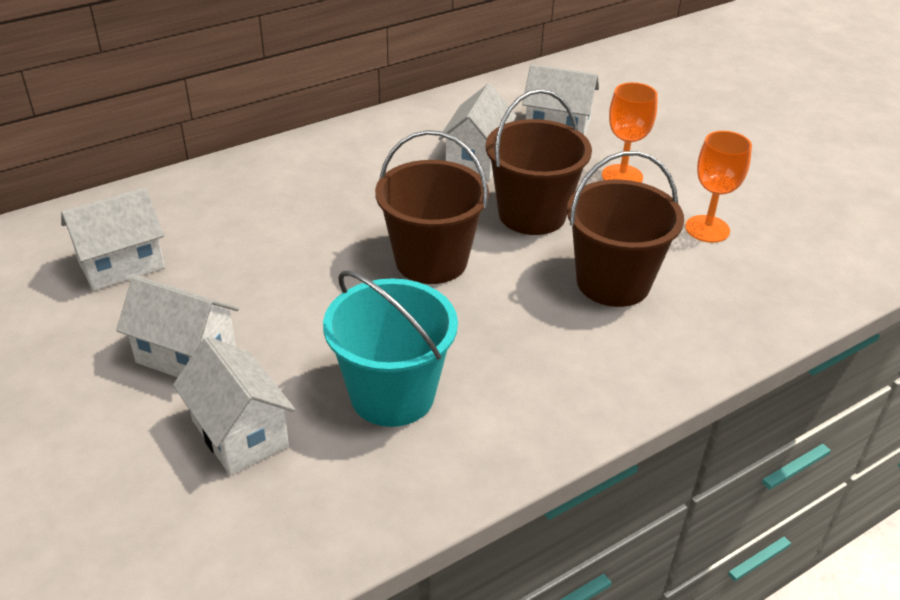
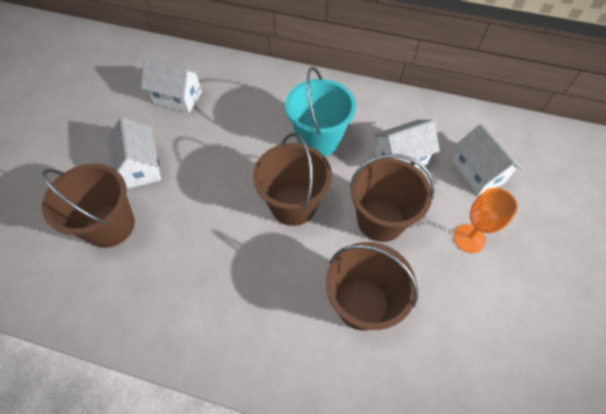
camera: 50 degrees right, 20 degrees up
(240, 433) = (110, 225): white house -> brown bucket
(392, 395) = (181, 265): turquoise bucket -> turquoise bucket (319, 139)
(707, 229) = (470, 321): orange goblet -> none

